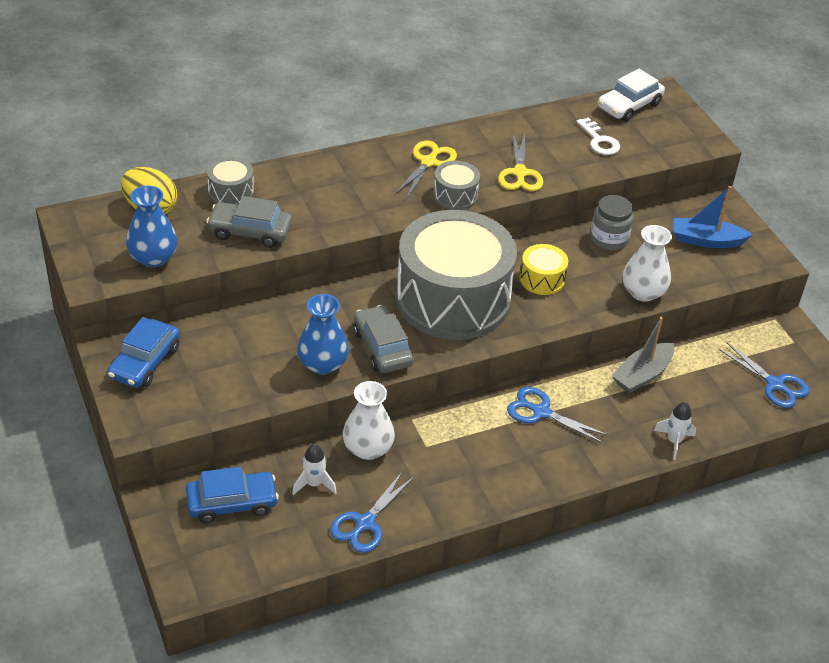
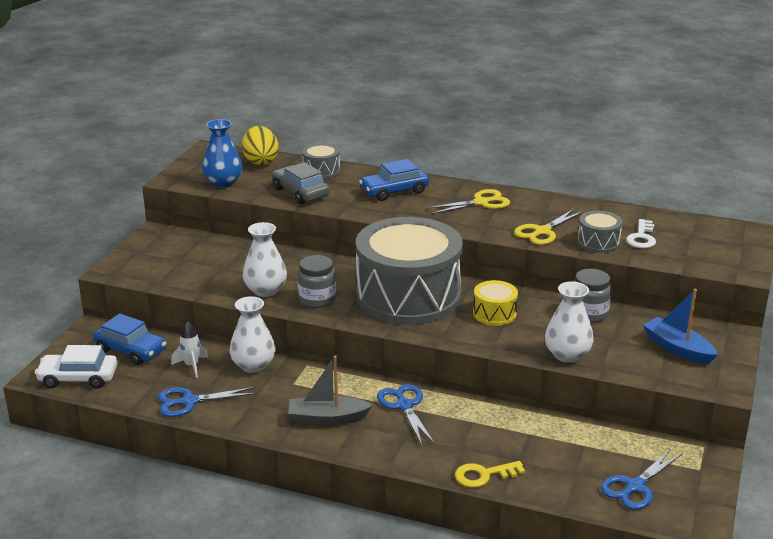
camera: 45 degrees right, 15 degrees down
(145, 362) = (166, 244): blue car -> blue car (394, 191)
(322, 364) = (265, 290): blue vase -> white vase
(382, 348) = (317, 299): grey car -> grey jar
(455, 196) = (470, 225): grey drum -> grey drum (598, 242)
(629, 105) = (704, 228): white car -> white car (78, 378)
(642, 375) = (521, 424): grey boat -> grey boat (327, 418)
(674, 441) = (484, 475): white rocket -> yellow key
(775, 384) = (635, 486): blue scissors -> blue scissors turned 45 degrees clockwise

